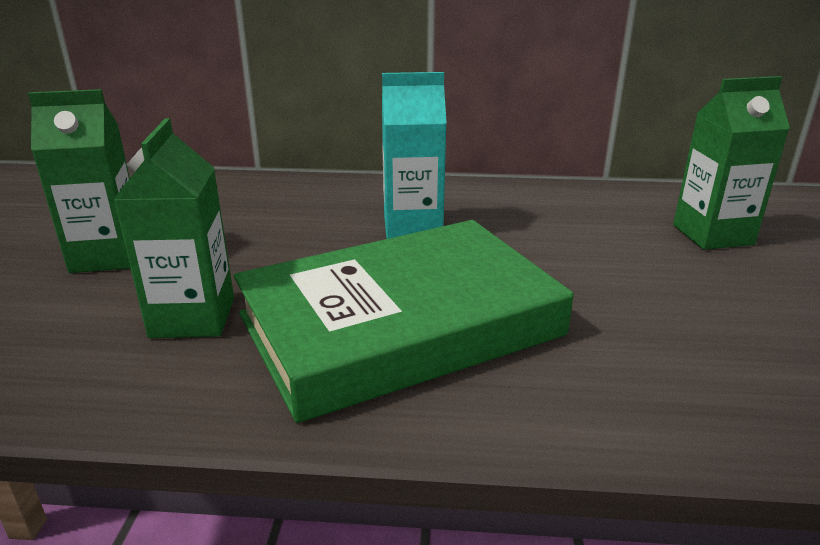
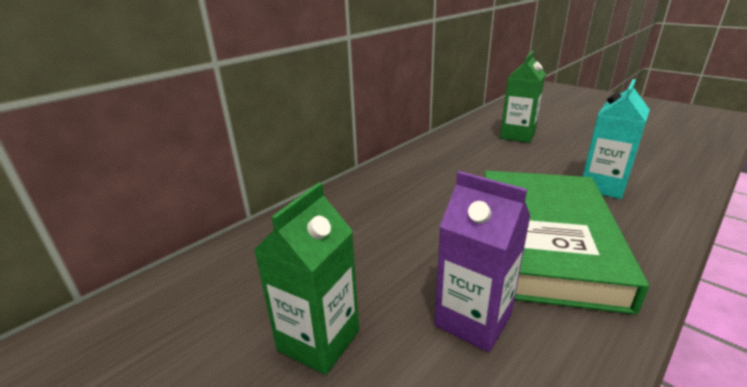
camera: 50 degrees left, 0 degrees up
(193, 317) = (473, 320): green carton -> purple carton
(412, 226) = (426, 195): turquoise carton -> turquoise carton (603, 186)

